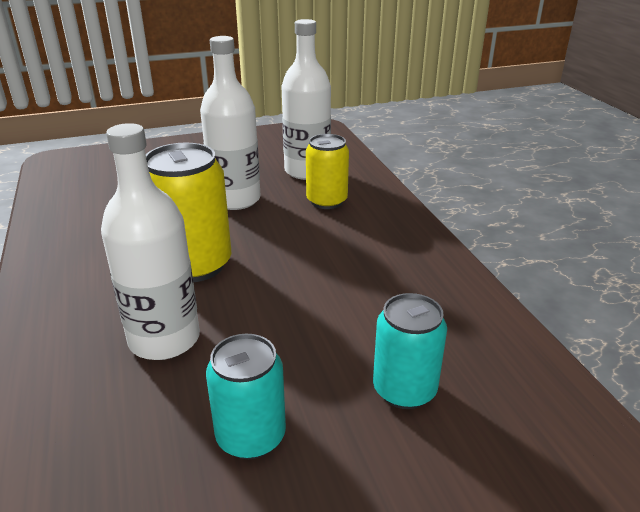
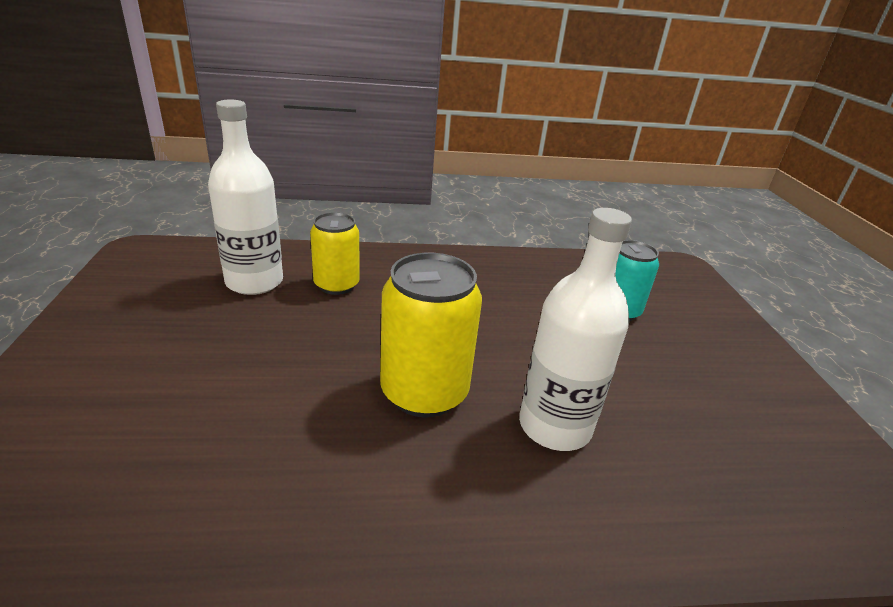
camera: 80 degrees left, 0 degrees up
(235, 199) = (286, 342): white bottle -> none
(251, 436) = (672, 387): turquoise can -> none

